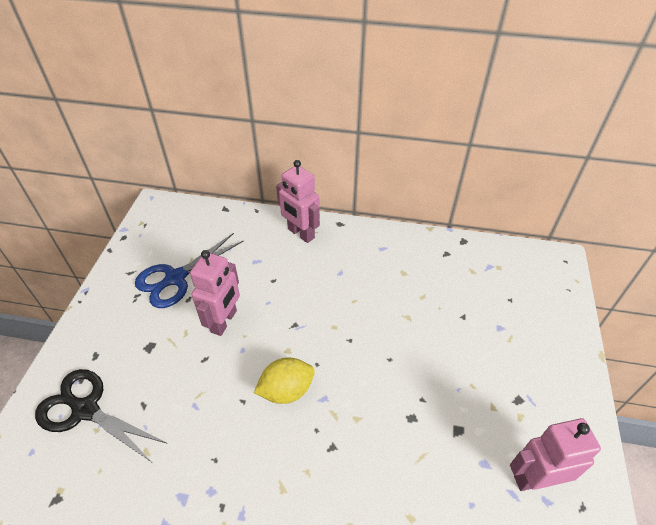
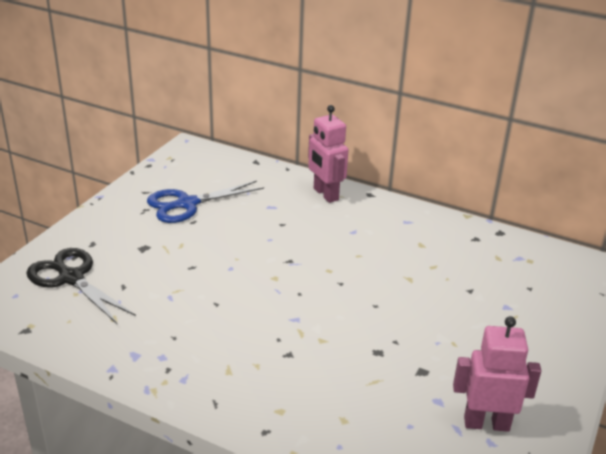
camera: 15 degrees right, 15 degrees down
(224, 321) = (221, 244): pink robot -> none
(286, 390) = (261, 305): yellow lemon -> none

